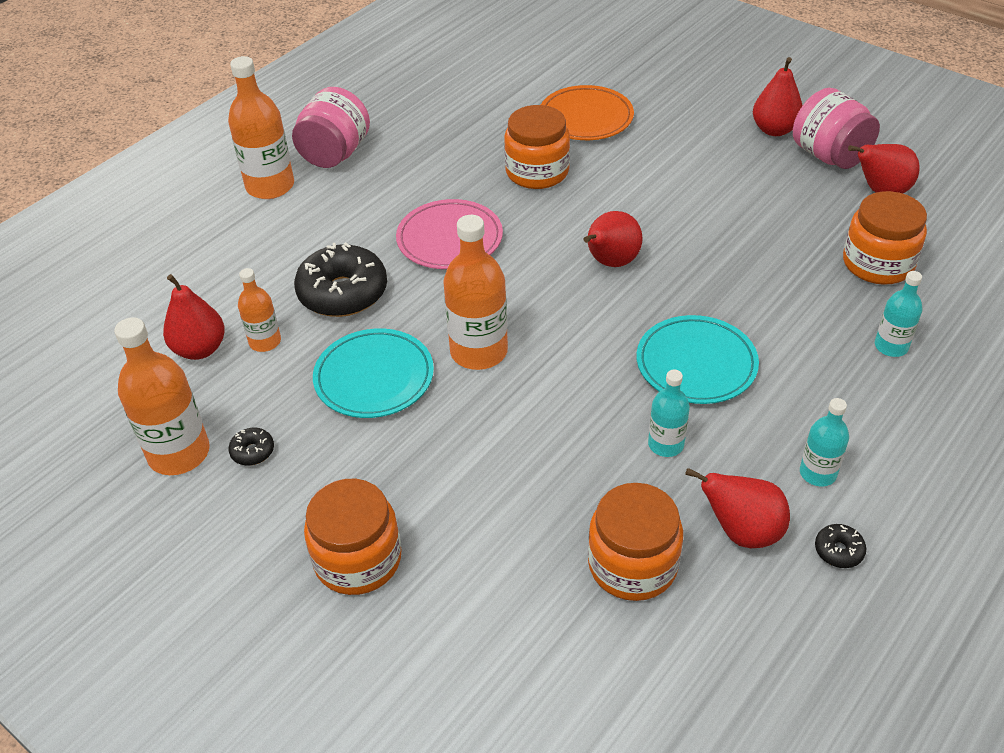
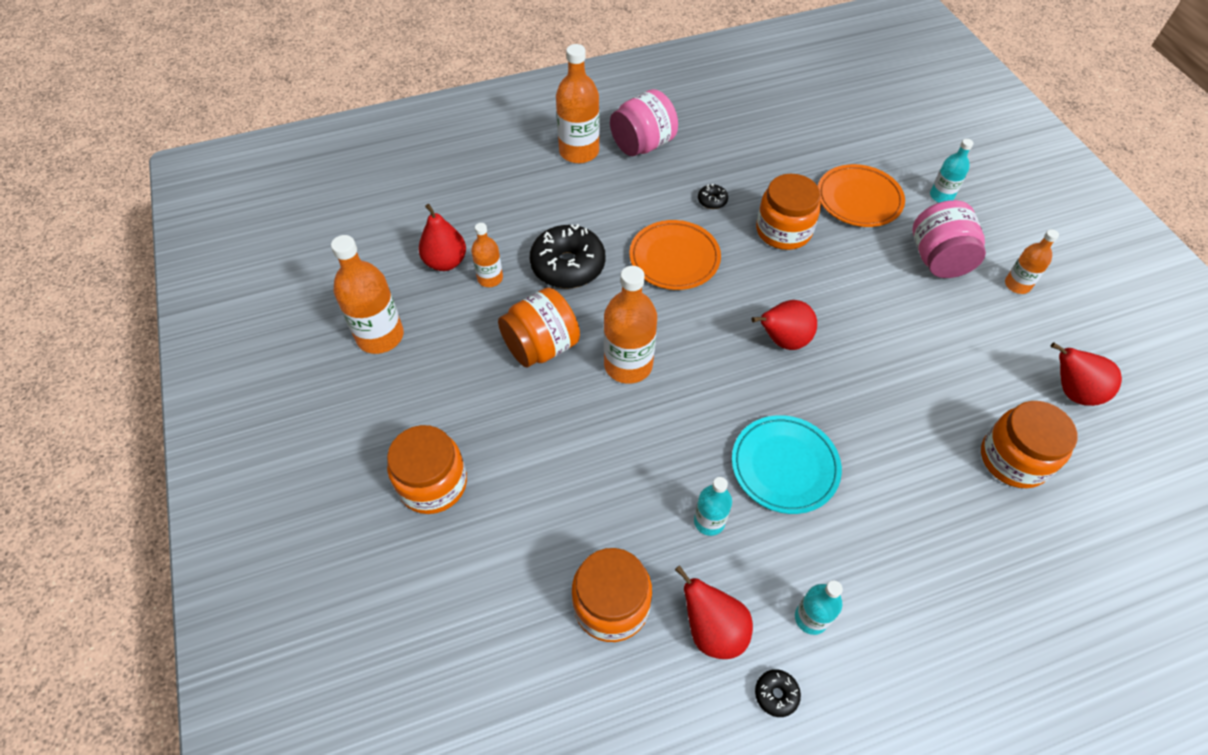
camera: 30 degrees right, 10 degrees up
(252, 451) = (425, 360): black donut -> black donut (712, 201)
(374, 378) = (541, 346): turquoise plate -> orange jar
(449, 239) = (674, 258): pink plate -> orange plate
(774, 130) = (1017, 285): red pear -> orange bottle
(829, 156) = (1049, 334): pink jar -> pink jar (938, 259)
(891, 346) = (964, 542): turquoise bottle -> turquoise bottle (941, 196)

